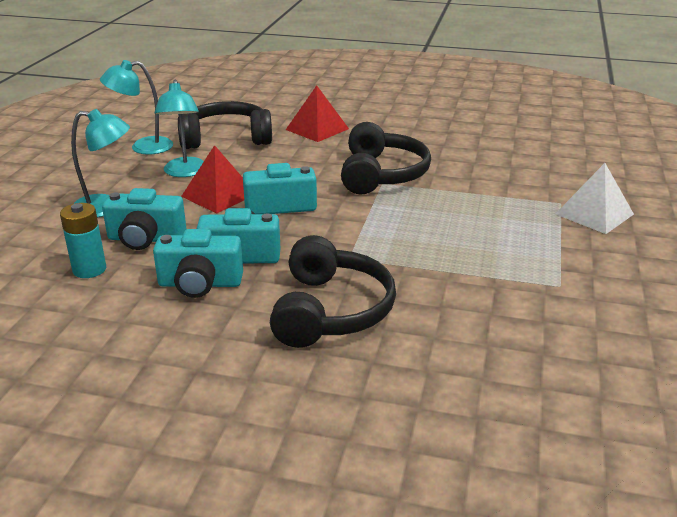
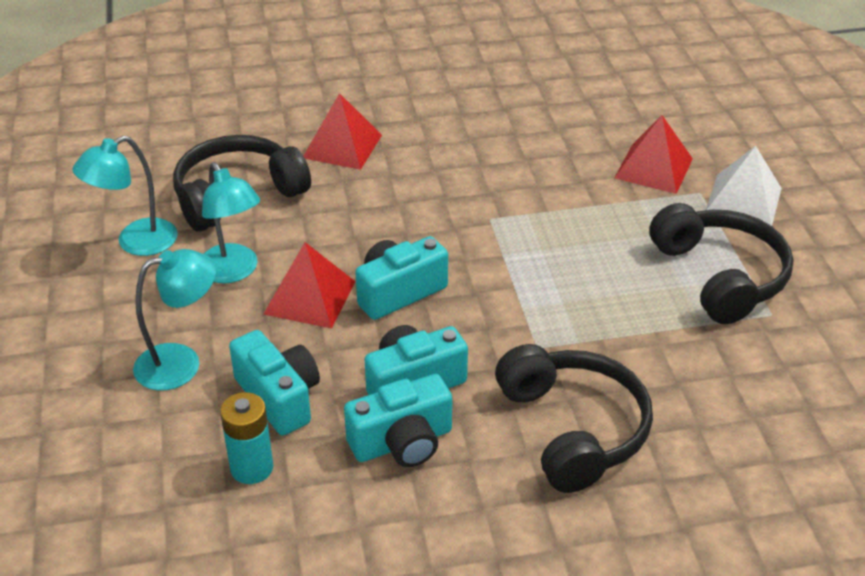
camera: 25 degrees left, 10 degrees up
(146, 239) = (279, 397): turquoise camera -> turquoise camera turned 105 degrees counterclockwise
(381, 174) = (479, 204): black headphones -> black headphones (720, 276)
(534, 182) = (654, 168): none -> red pyramid

